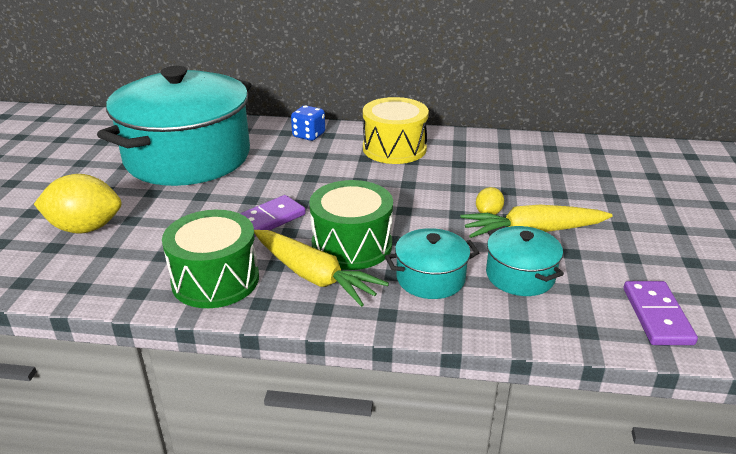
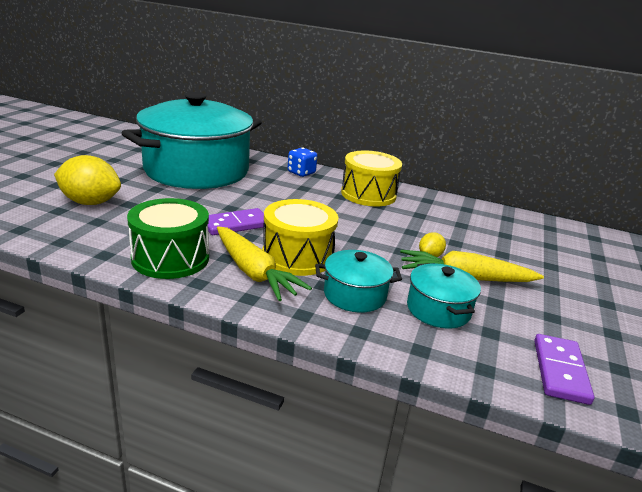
camera: 10 degrees right, 5 degrees down
(352, 245) = (297, 256): green drum -> yellow drum

